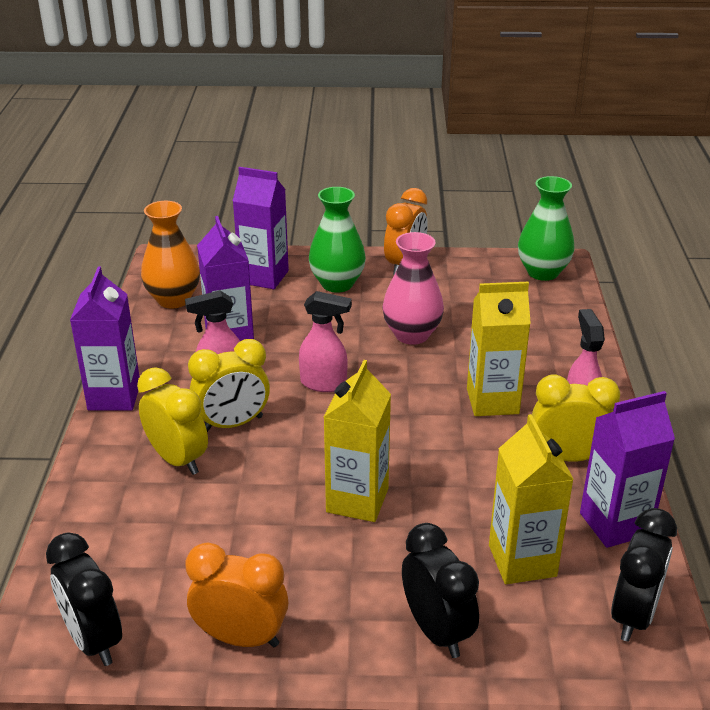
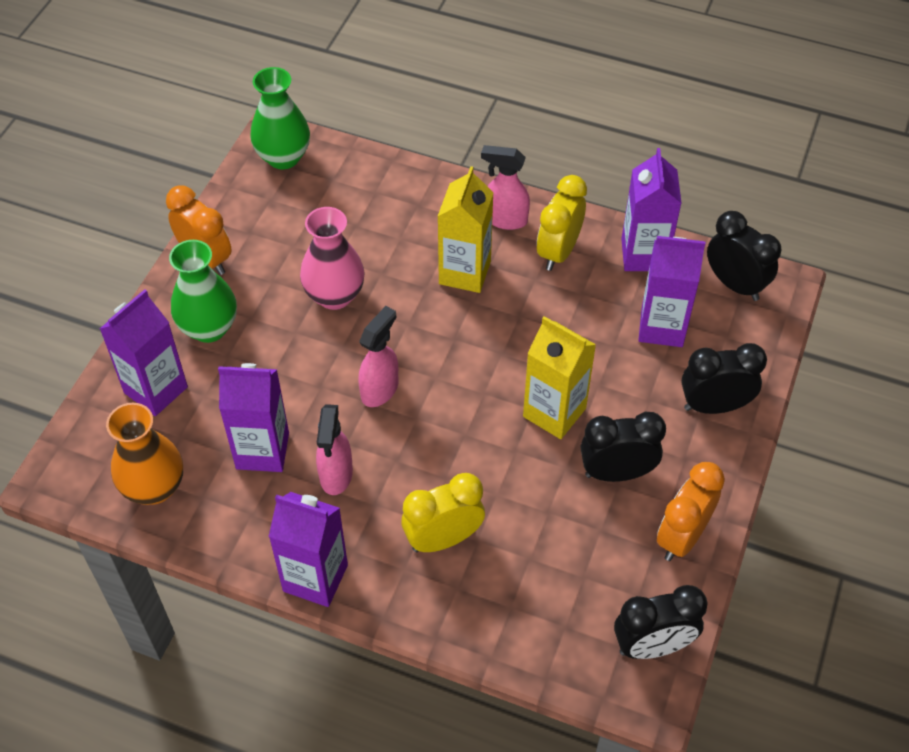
camera: 70 degrees left, 20 degrees up
(233, 424) = (409, 481): yellow clock -> none
(303, 564) = (616, 473): none -> black clock
(522, 561) = (662, 327): yellow carton -> purple carton

